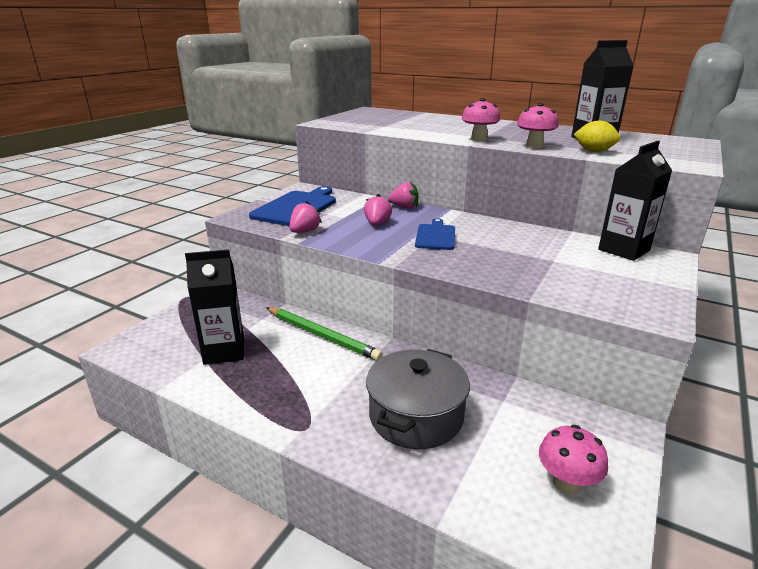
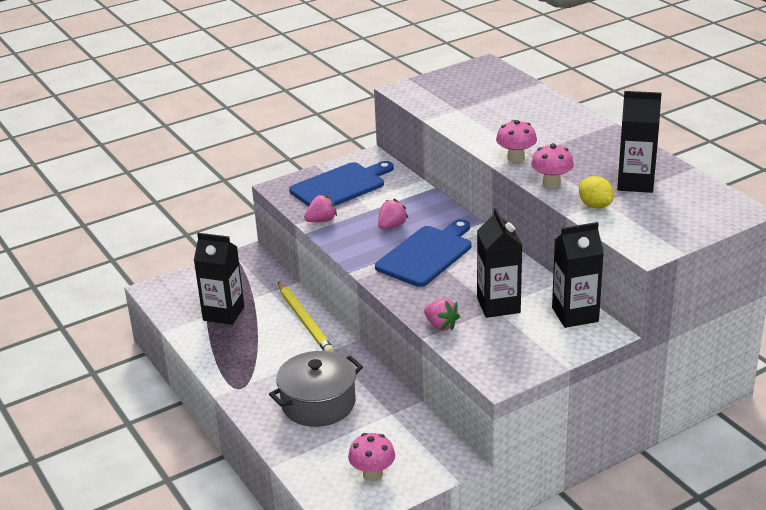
camera: 30 degrees right, 5 degrees up
(322, 335) = (305, 321): green pencil -> yellow pencil
(404, 207) = (440, 209): pink strawberry -> pink strawberry (441, 325)
(435, 236) = (426, 254): blue cutting board -> blue cutting board, size x1.66
(553, 257) = (498, 305): none -> black carton

